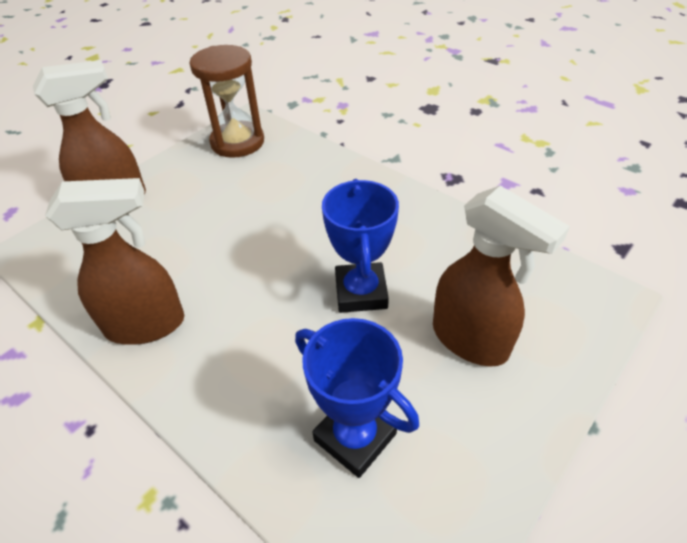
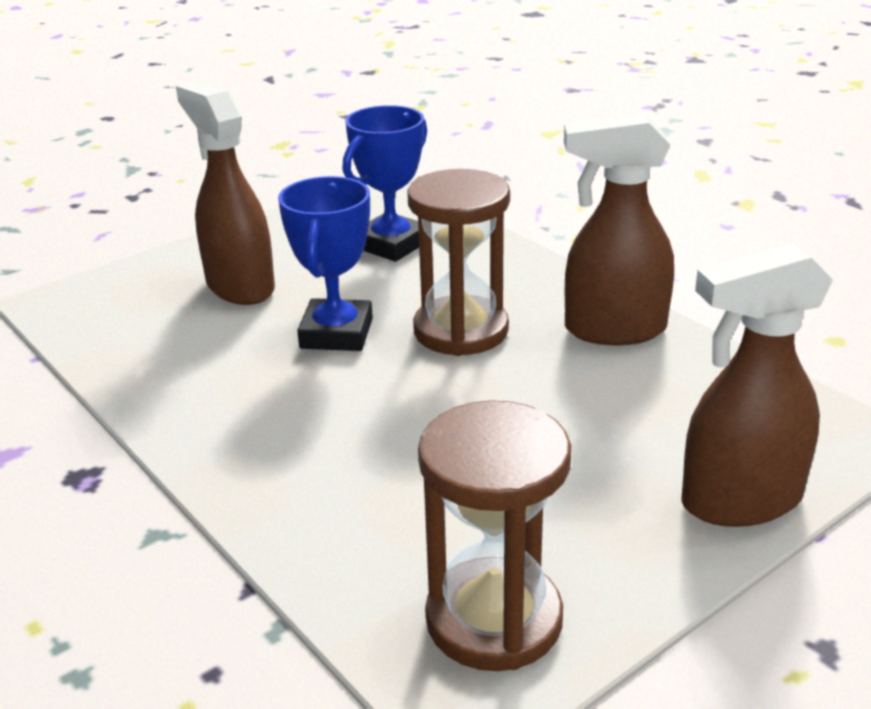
camera: 170 degrees left, 15 degrees down
(266, 308) = (461, 330): none -> brown hourglass
(355, 437) = (391, 244): blue trophy -> blue trophy turned 75 degrees clockwise

